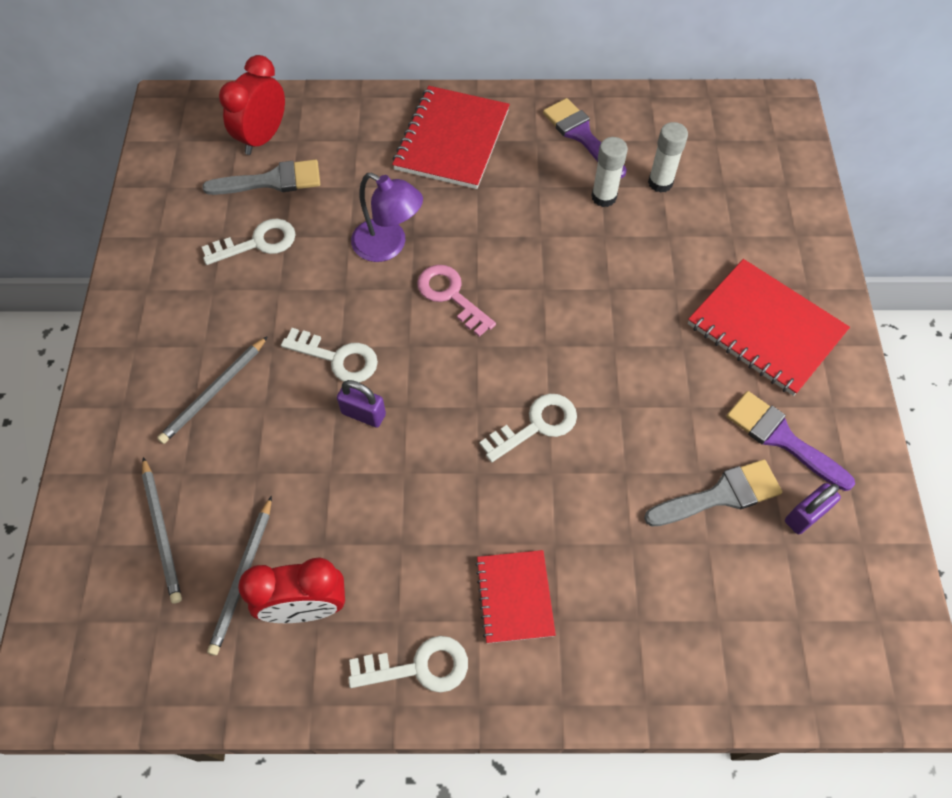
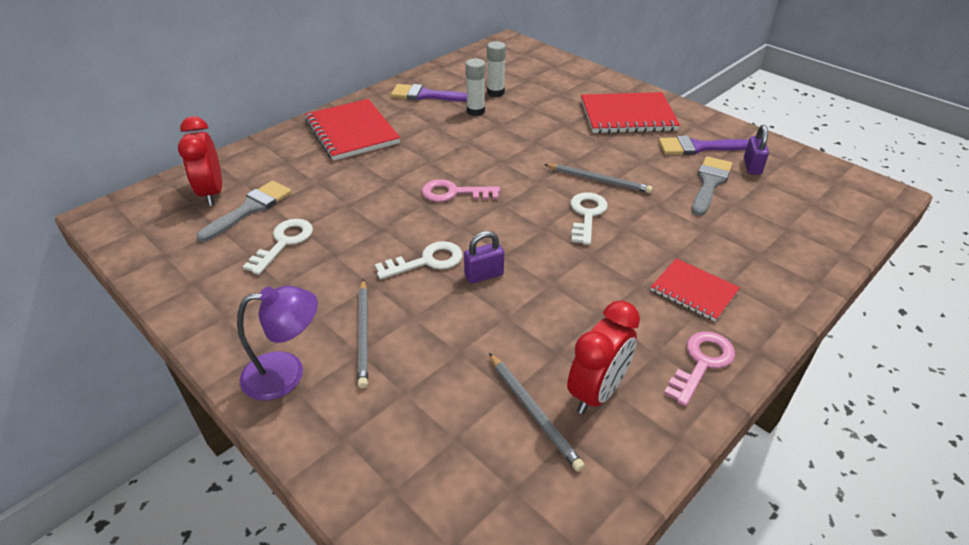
camera: 45 degrees left, 20 degrees down
(162, 531) = (438, 436): grey pencil -> grey pencil (598, 180)
(388, 246) = (381, 194): purple lamp -> purple lamp (286, 373)
(419, 667) = (701, 363): white key -> pink key

